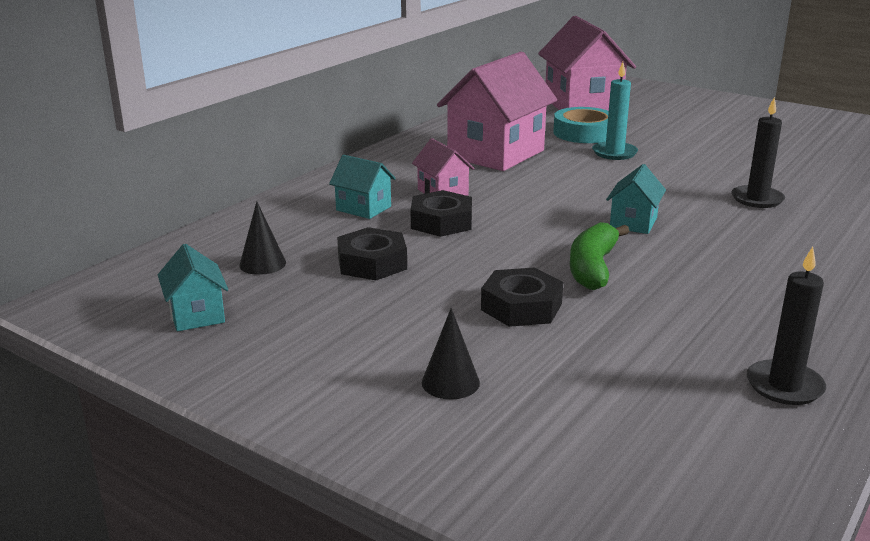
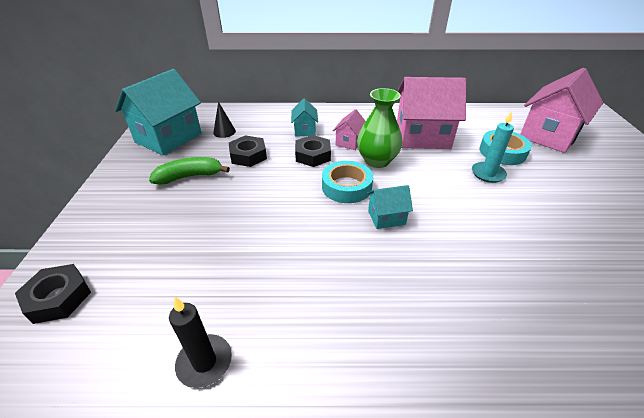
camera: 55 degrees right, 15 degrees up
(196, 315) = (168, 138): turquoise house -> turquoise house, size x2.08
(450, 382) = (144, 222): black cone -> none
(512, 192) = (377, 161): none -> green vase
(521, 307) = (236, 215): black nut -> black nut (58, 297)
(545, 224) = (346, 187): none -> turquoise tape
(593, 268) = (306, 223): green banana -> green banana (190, 176)
(757, 199) = (500, 262): black candle -> none

